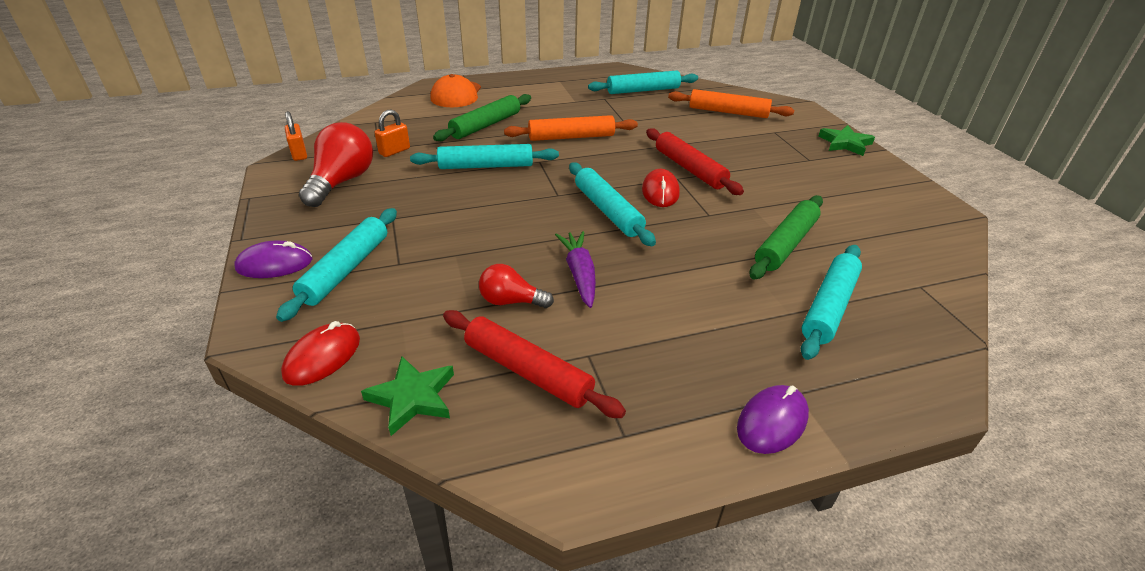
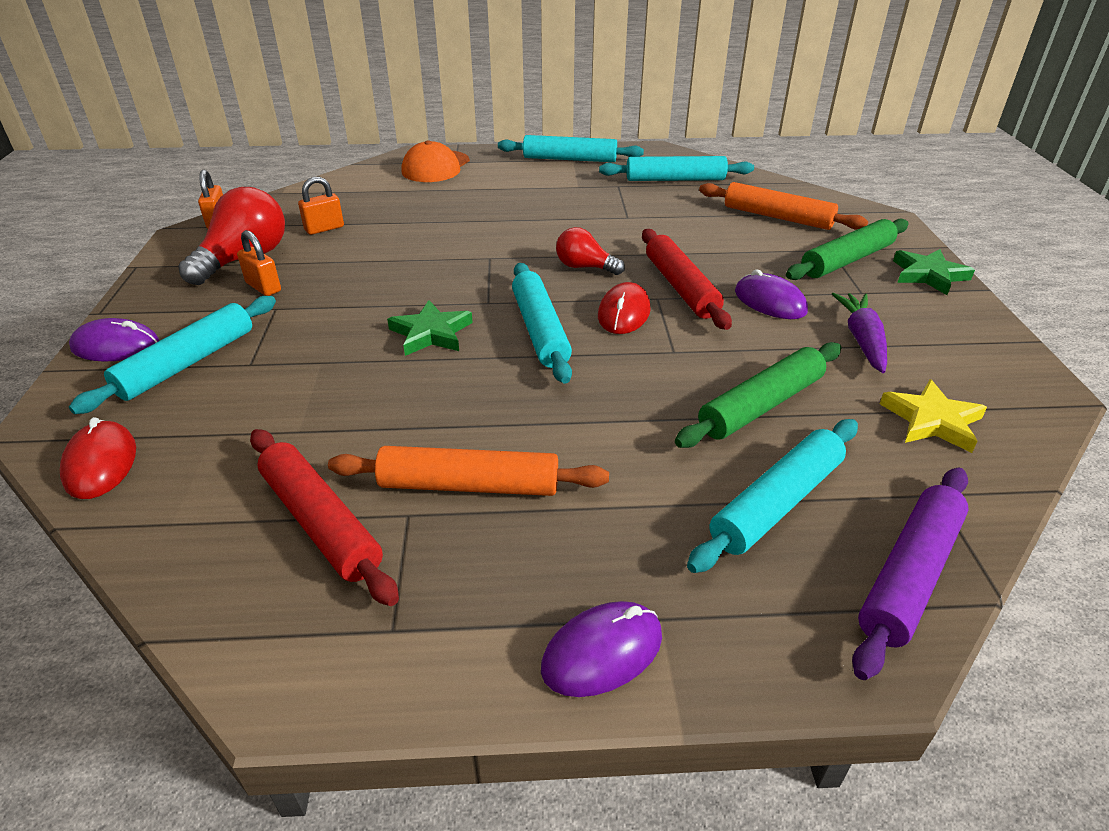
camera: 15 degrees right, 0 degrees up
(322, 357) = (101, 463): red mouse -> red mouse turned 60 degrees counterclockwise
(372, 202) = (263, 287): none -> orange padlock
(412, 397) = (169, 530): green star -> green star (431, 333)
(486, 125) = (449, 207): green rolling pin -> green rolling pin (846, 260)
(486, 166) = (420, 257): turquoise rolling pin -> turquoise rolling pin (569, 159)
(511, 301) = (353, 430): red light bulb -> red light bulb (585, 267)
(571, 137) = (547, 231): orange rolling pin -> orange rolling pin (469, 485)
(579, 274) = (457, 407): purple carrot -> purple carrot (862, 340)
(754, 172) = (770, 302): none -> purple mouse
(894, 239) = (932, 420): none -> yellow star
(930, 339) = (909, 575): none -> purple rolling pin

